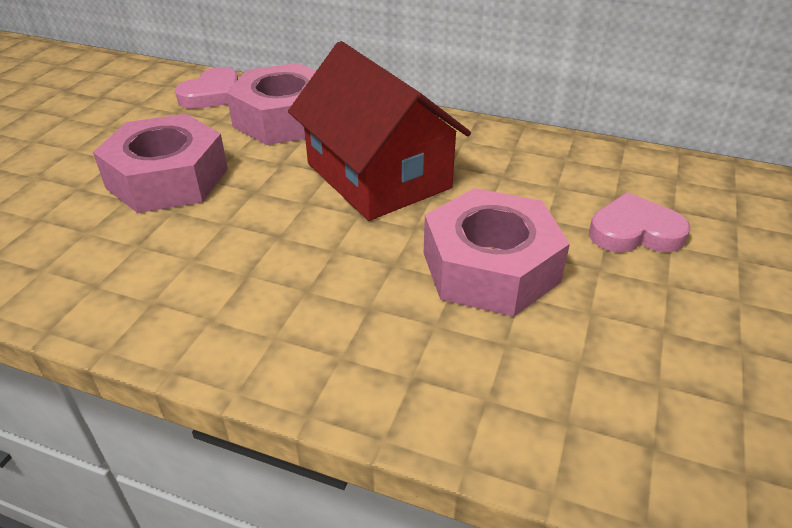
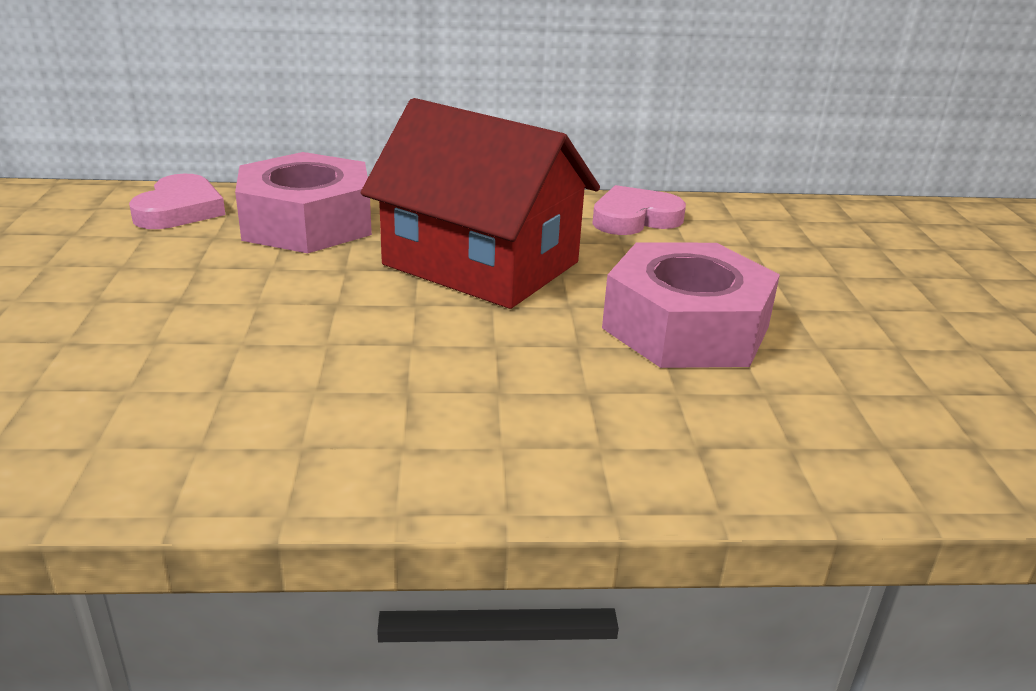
camera: 25 degrees left, 10 degrees down
(167, 178) = (198, 309): pink nut -> none
(634, 232) = (797, 270): pink heart -> pink heart (634, 218)

